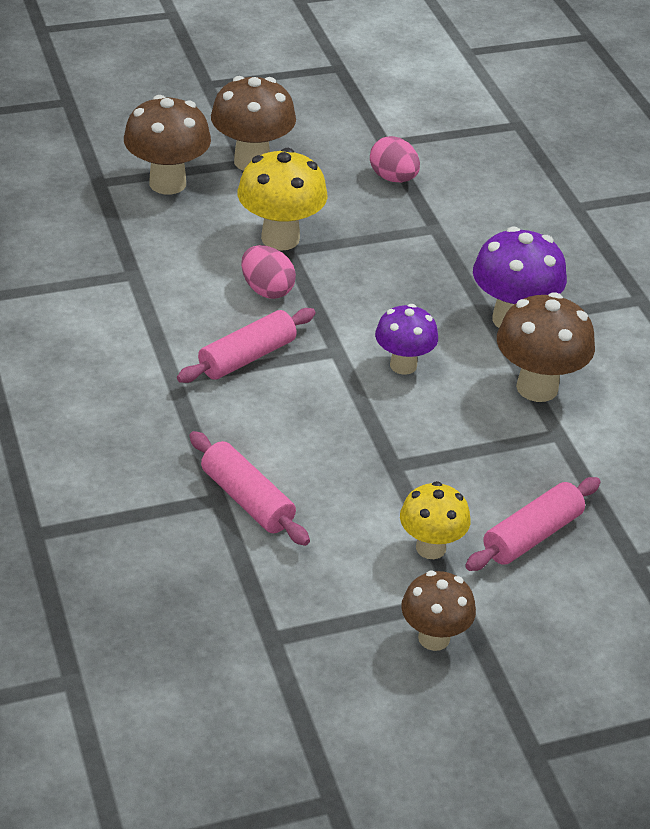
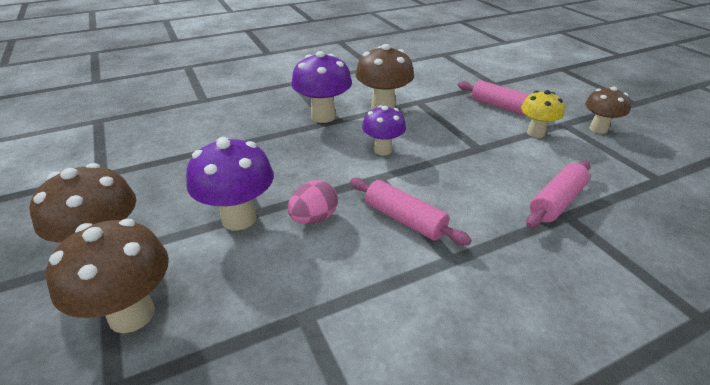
camera: 95 degrees left, 5 degrees down
(280, 238) = (239, 218): yellow mushroom -> purple mushroom
(393, 178) = (156, 167): pink egg -> none

